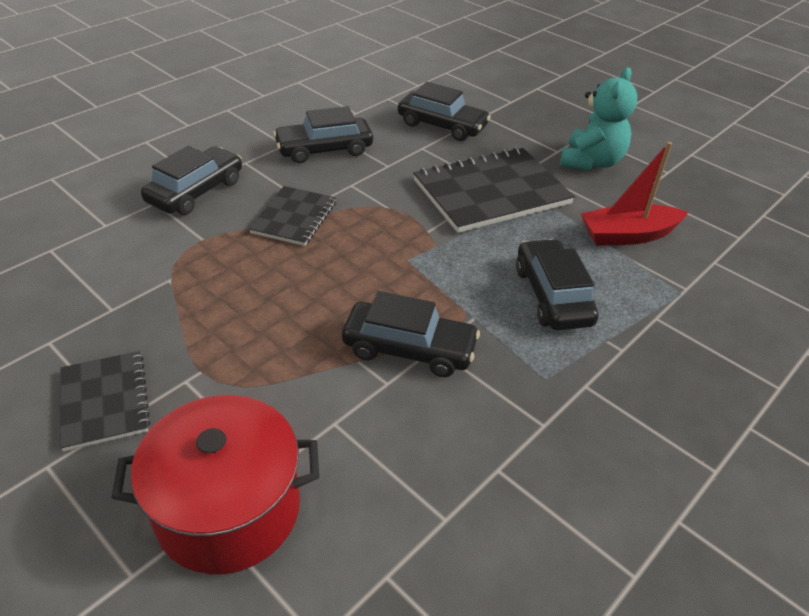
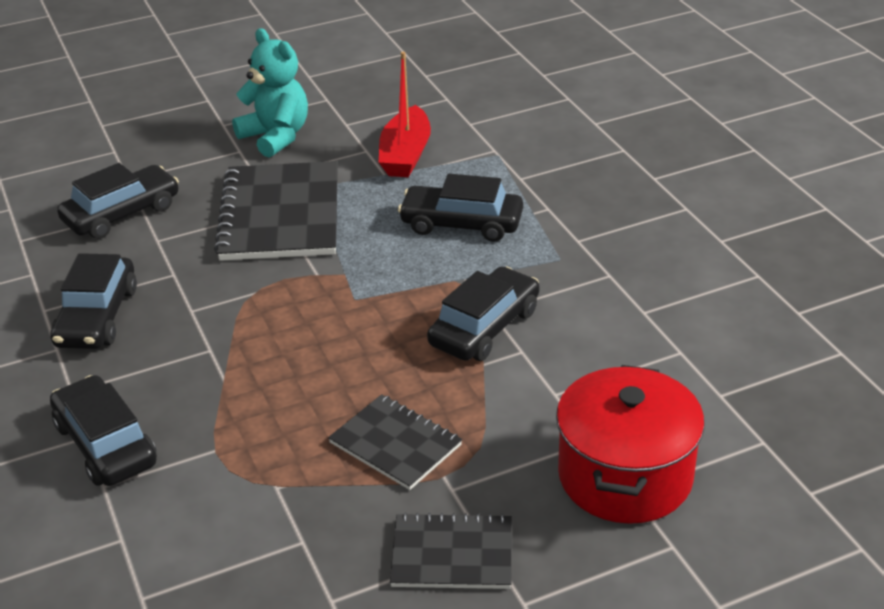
camera: 65 degrees left, 5 degrees down
(294, 217) = (224, 367): black notebook -> black notebook (395, 444)

